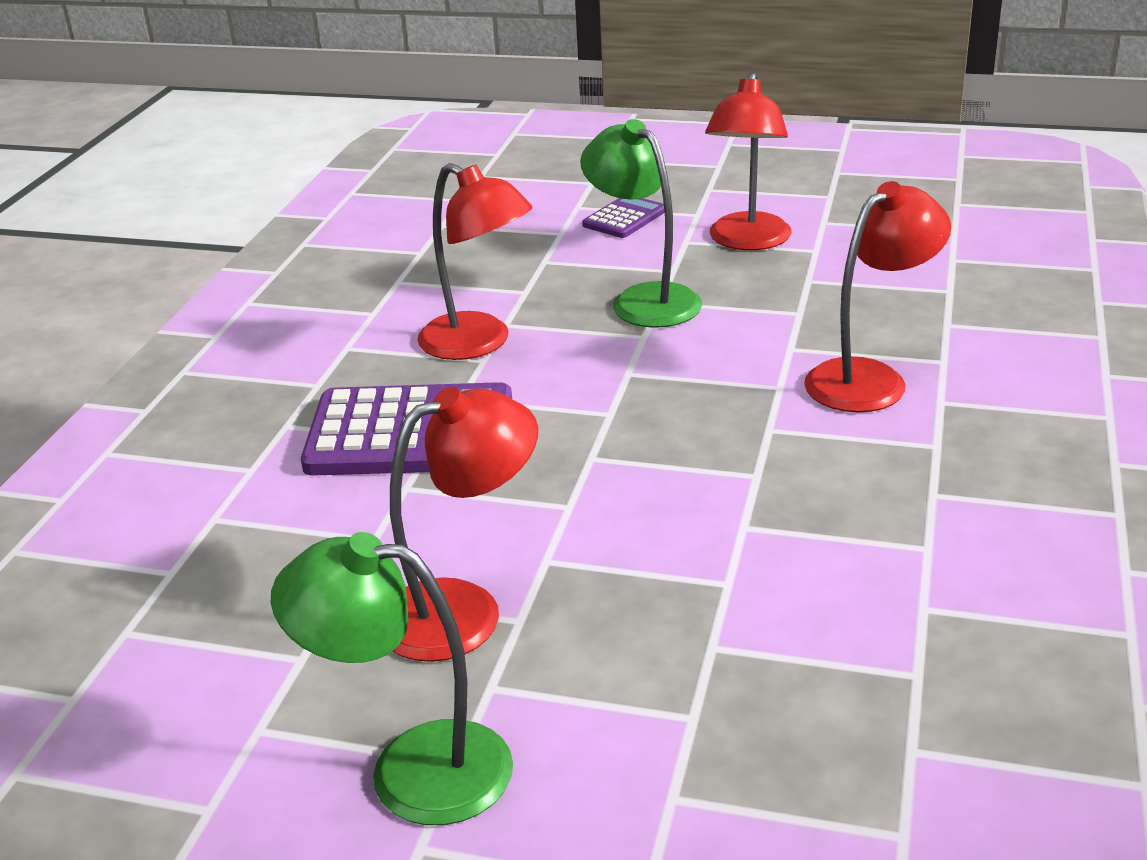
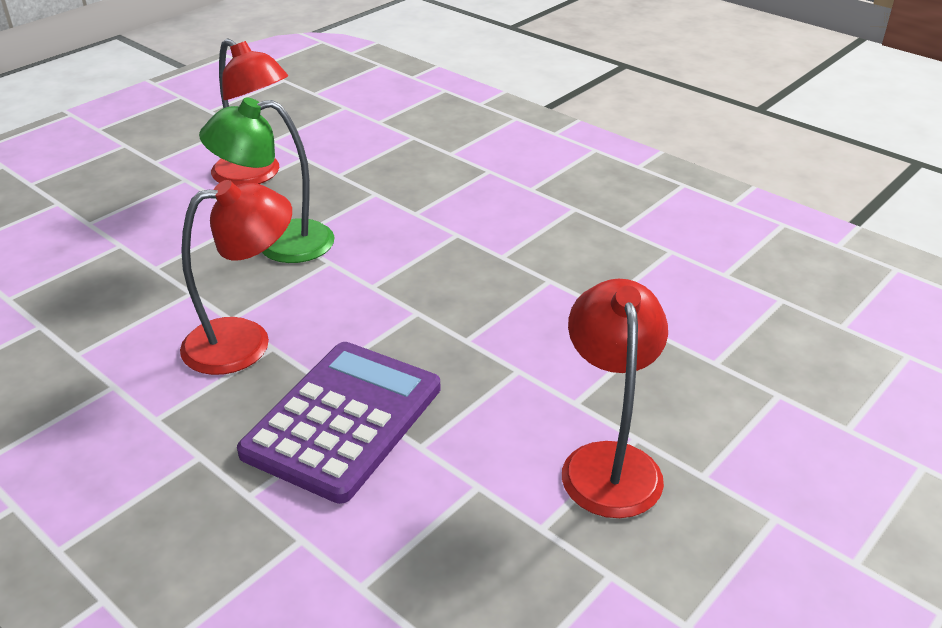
camera: 65 degrees left, 5 degrees up
(412, 769) = (774, 543): green lamp -> none
(624, 218) = (143, 209): purple calculator -> none
(870, 378) = (482, 200): red lamp -> none

